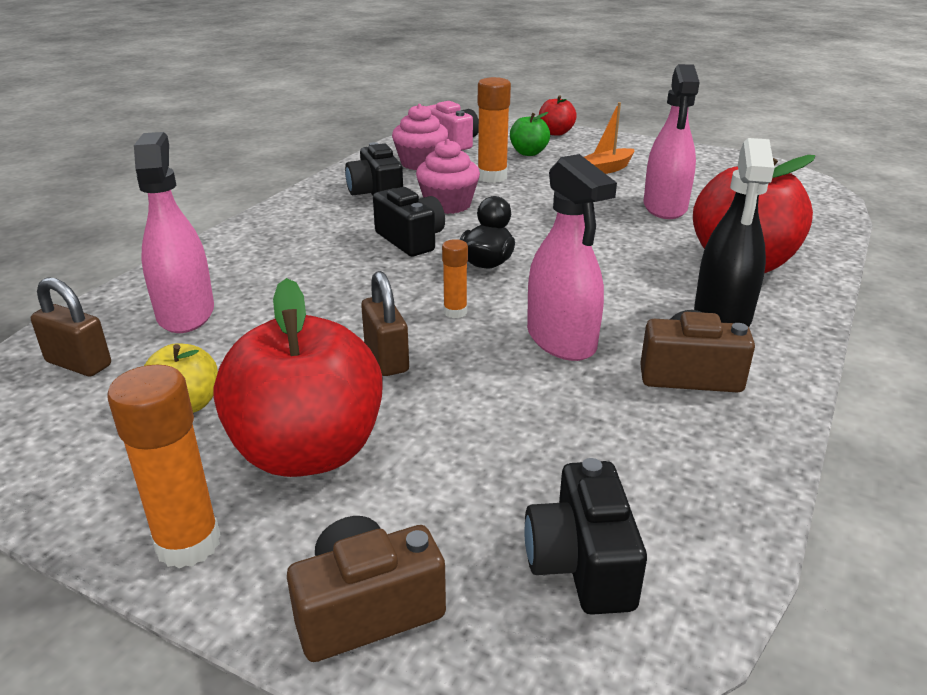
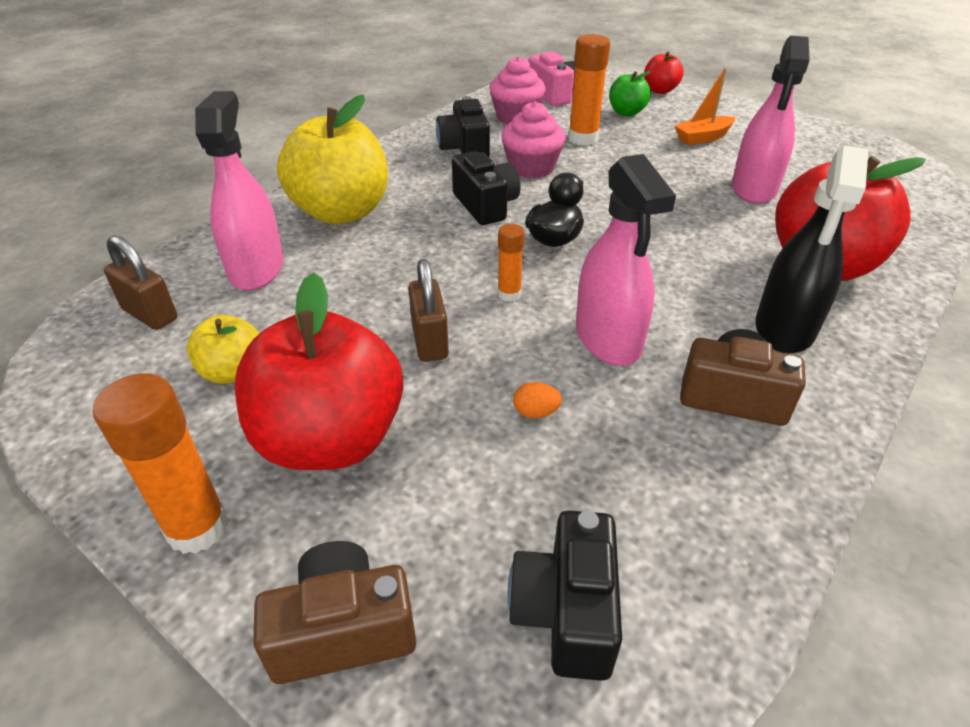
camera: 10 degrees right, 10 degrees up
(263, 257) = (341, 212): none -> yellow apple
(508, 407) = (535, 412): none -> orange egg

